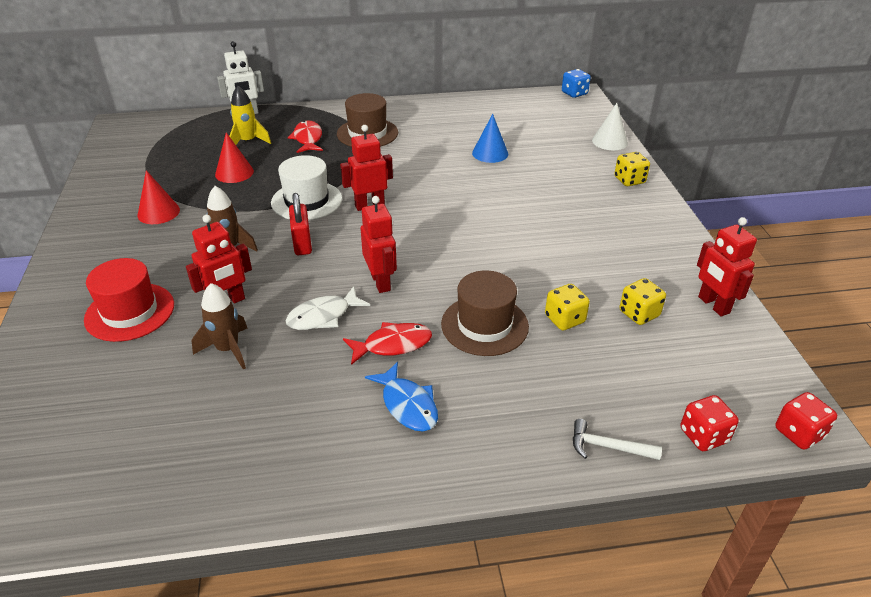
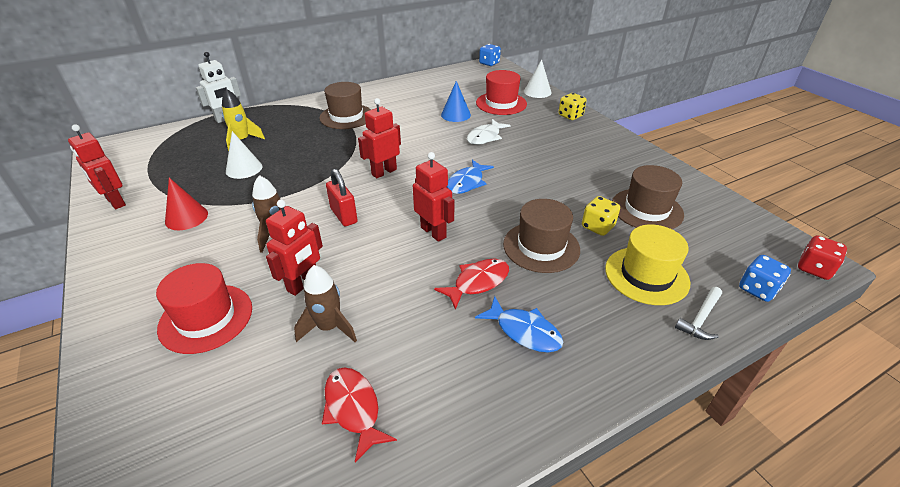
camera: 20 degrees left, 0 degrees up
(234, 173) = (244, 168): red cone -> white cone
(306, 201) = (326, 179): white hat -> none
(308, 139) = (296, 129): red fish -> red fish (353, 409)
(323, 316) = (401, 273): white fish -> white fish (485, 137)
(451, 236) = (467, 182): none -> blue fish
(553, 149) = (501, 103): none -> red hat
(581, 385) = (646, 275): none -> yellow hat
(607, 447) = (700, 319): white hammer -> white hammer turned 45 degrees counterclockwise
(639, 314) = (646, 209): yellow dice -> brown hat
(703, 436) = (757, 289): red dice -> blue dice
(713, 305) = (690, 191): red robot -> red robot (115, 202)

